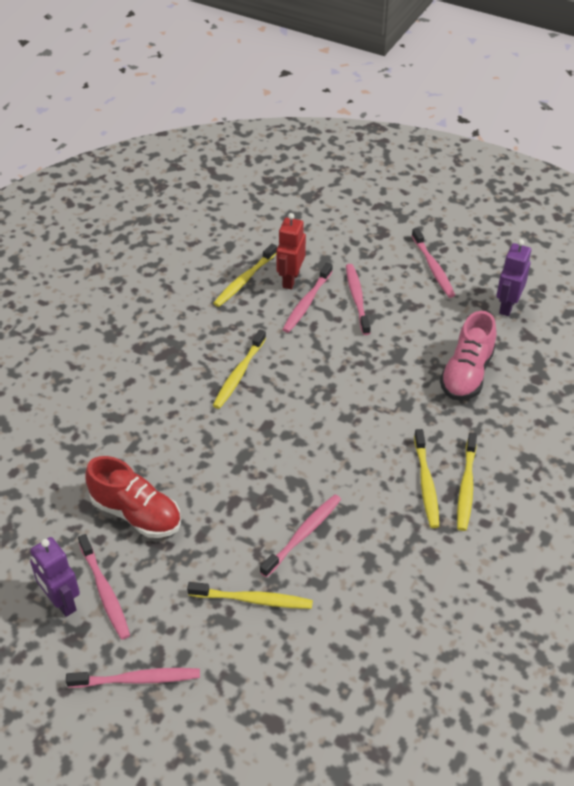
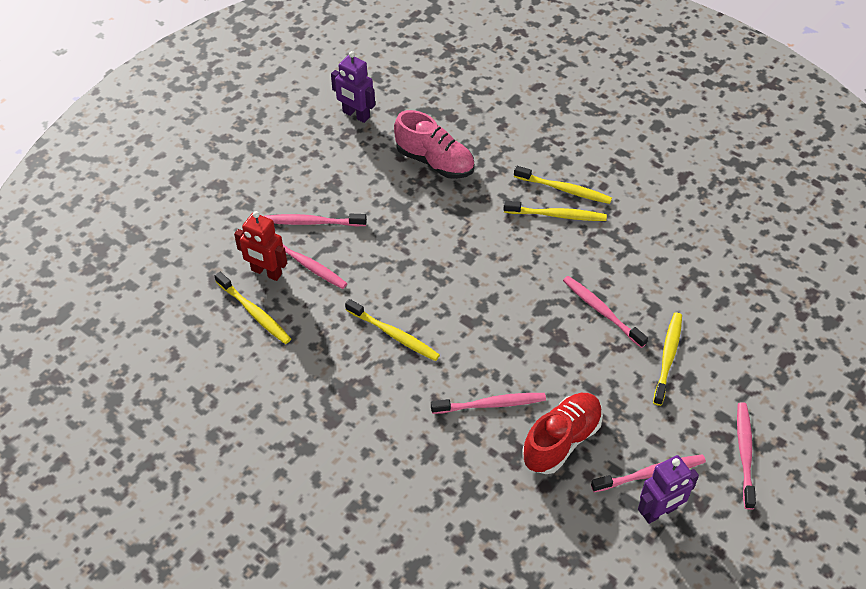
camera: 80 degrees left, 5 degrees up
(433, 268) = (287, 156): pink toothbrush -> pink toothbrush (491, 404)

